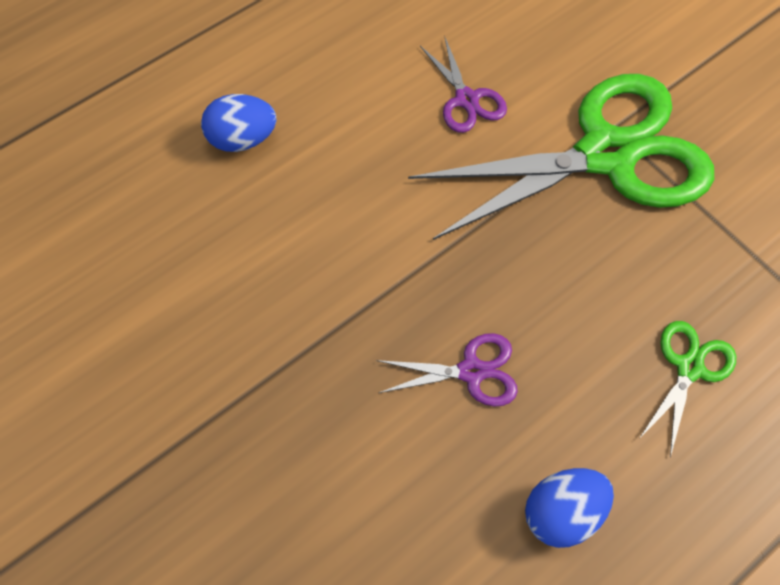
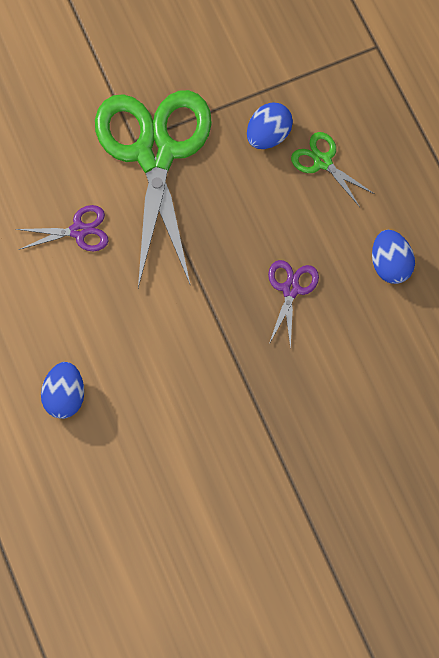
camera: 75 degrees left, 5 degrees up
(696, 284) = (268, 135): none -> blue egg

